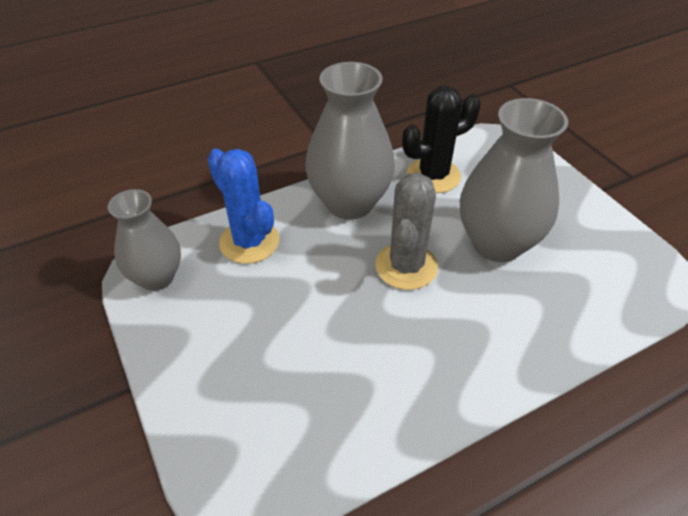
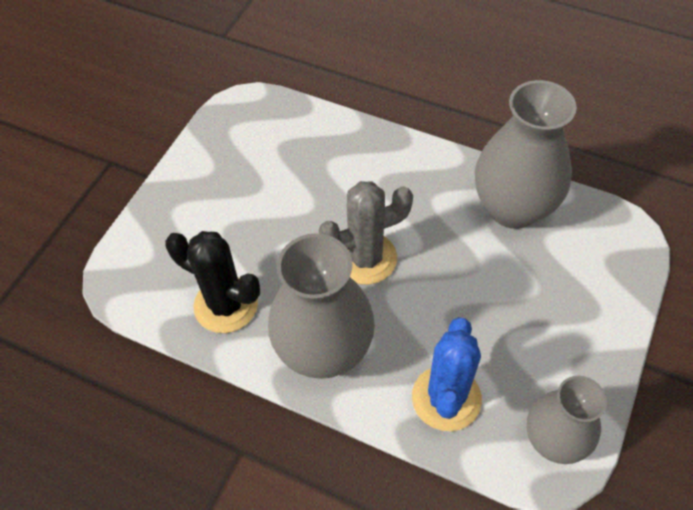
camera: 125 degrees left, 10 degrees up
(497, 243) = (285, 212): grey vase -> grey vase (513, 208)

